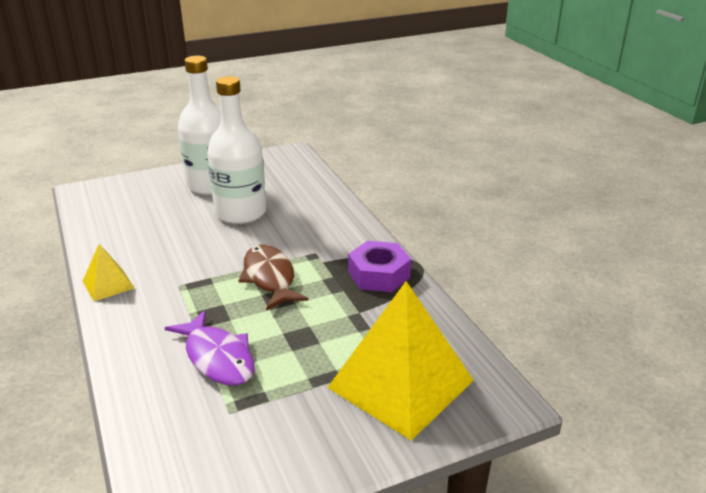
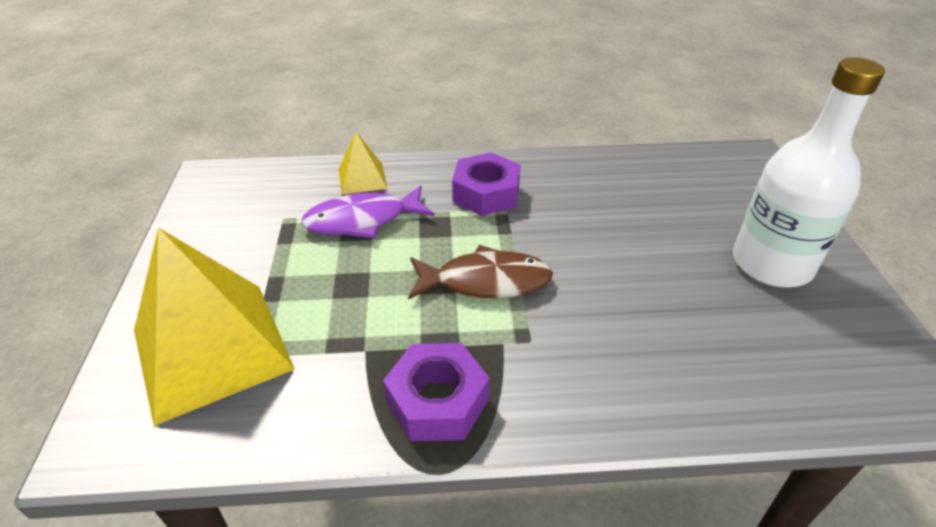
camera: 110 degrees right, 10 degrees up
(108, 284) = (530, 165): yellow pyramid -> yellow pyramid (362, 178)
(158, 299) = (486, 194): none -> purple nut
(240, 213) = (673, 282): white bottle -> none

